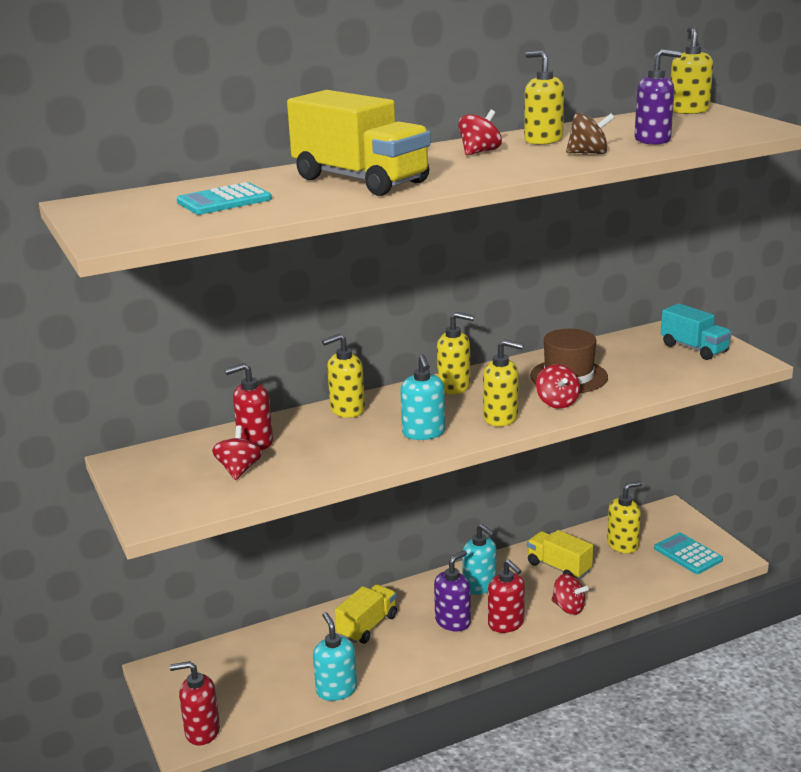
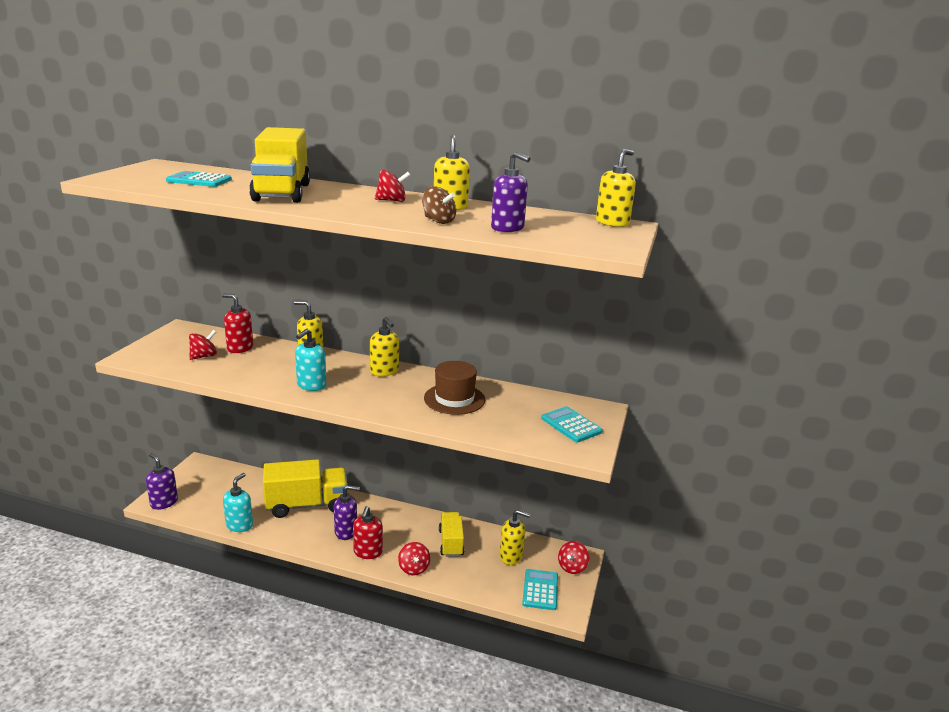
camera: 40 degrees right, 0 degrees up
(202, 731) = (164, 502): red soap dispenser -> purple soap dispenser
(367, 626) = (307, 505): yellow truck -> yellow truck, size x1.70
(480, 586) = (392, 523): turquoise soap dispenser -> none
(501, 418) = (363, 400): yellow soap dispenser -> none
(557, 402) = (411, 409): red spinning top -> red spinning top (572, 567)
(694, 348) = (571, 425): turquoise truck -> turquoise calculator

